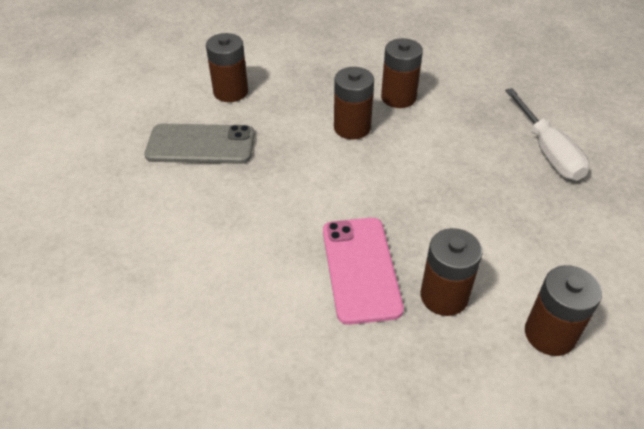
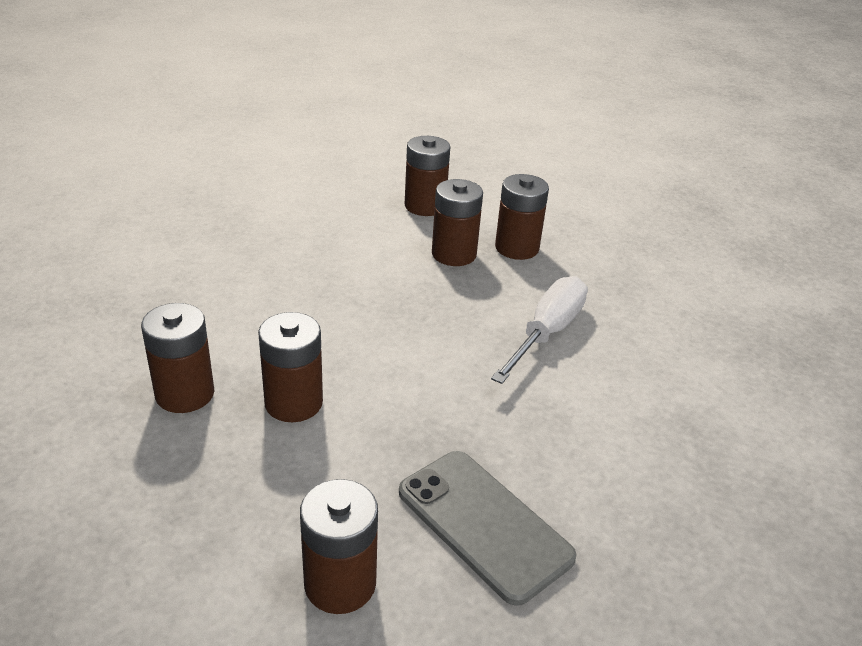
camera: 135 degrees left, 10 degrees down
(360, 269) = (486, 302): pink phone -> none
(418, 352) = (517, 248): none -> brown battery
(547, 151) = (195, 258): white screwdriver -> white screwdriver (547, 333)

